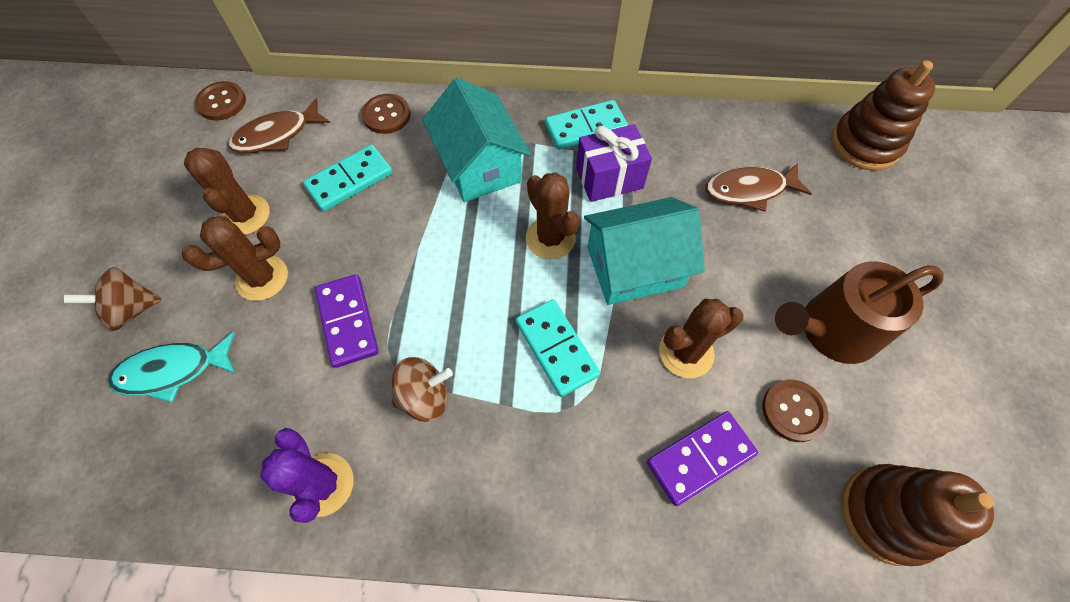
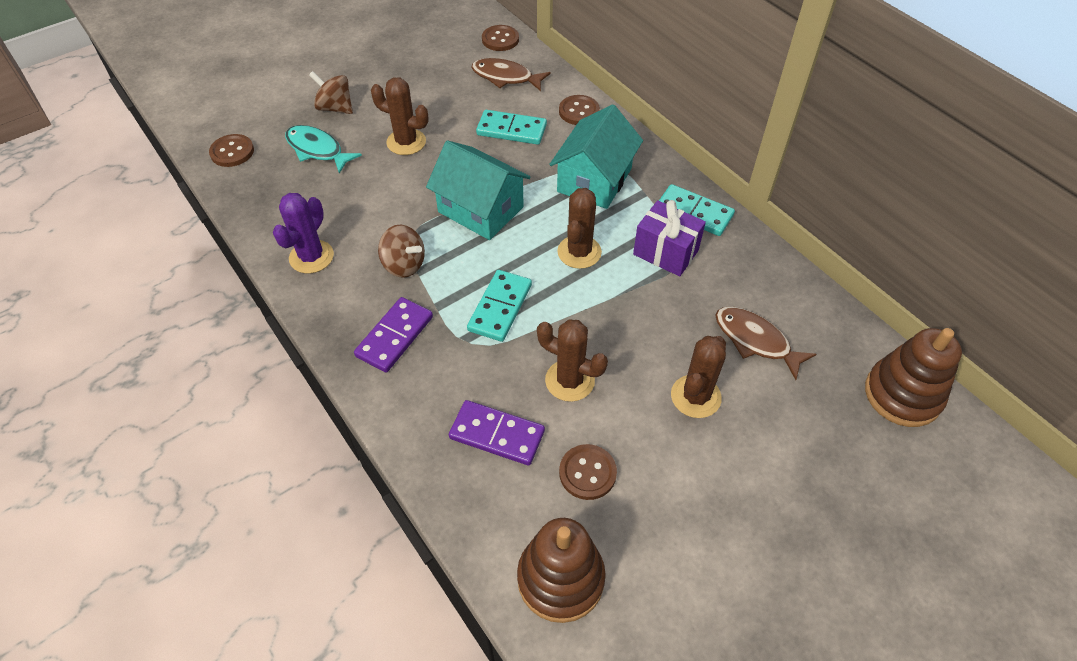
camera: 50 degrees right, 10 degrees down
(65, 468) = (232, 152): none -> brown button
(245, 215) = (438, 105): brown cactus -> brown cactus (695, 396)
(348, 321) = (417, 197): purple domino -> purple domino (395, 336)
(634, 267) = (607, 311): turquoise house -> turquoise house (480, 209)
(831, 330) = (683, 463): brown watering can -> none

